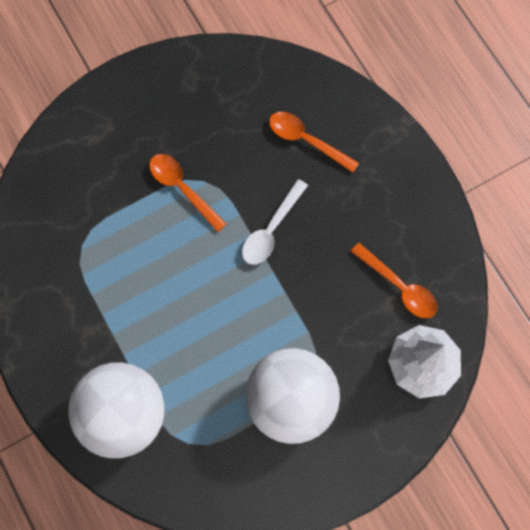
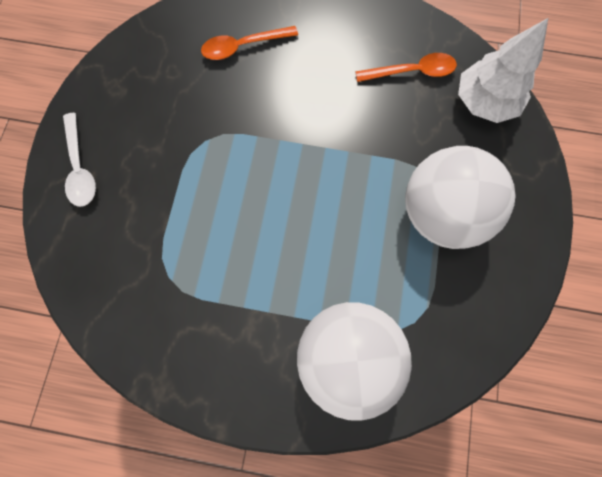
camera: 50 degrees left, 0 degrees up
(182, 189) = (196, 160): orange spoon -> none
(271, 229) = (290, 123): white spoon -> white spoon (80, 168)

